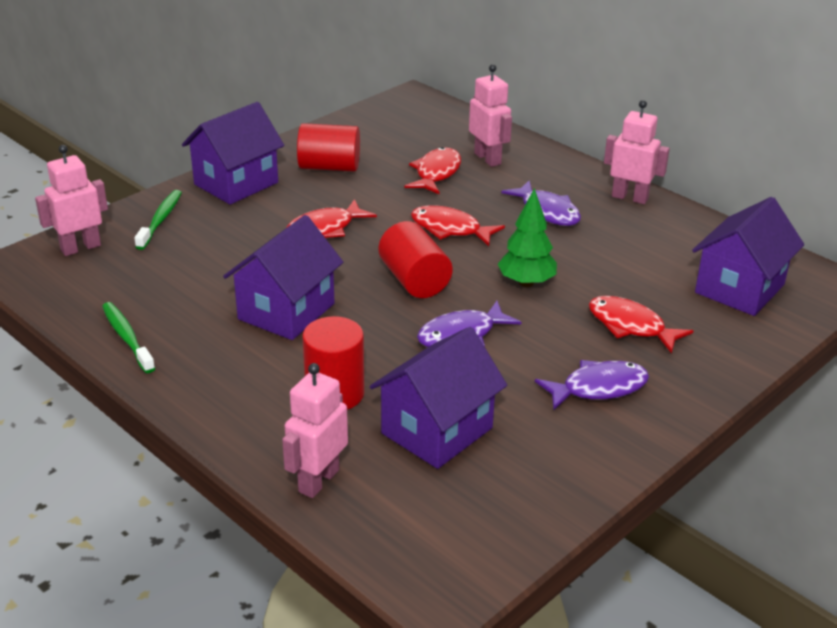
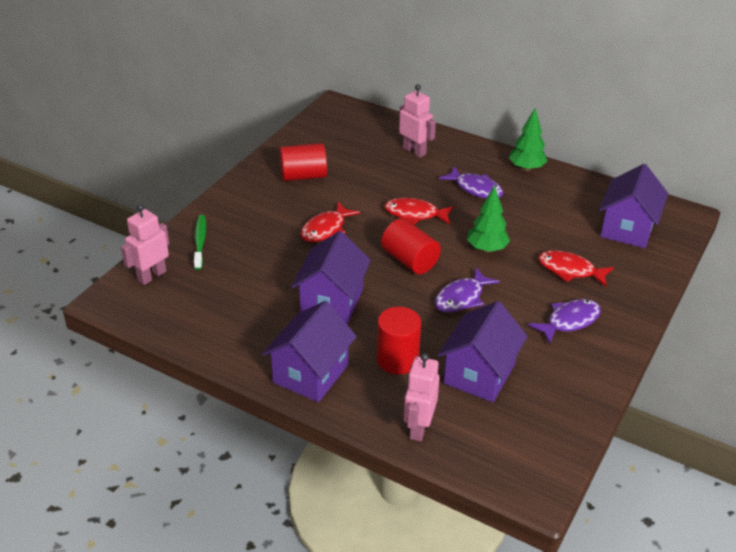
camera: 15 degrees left, 5 degrees up
(127, 337) = (227, 344): green toothbrush -> none
(236, 183) = (241, 201): purple house -> purple house (310, 374)
(436, 173) = (383, 169): red fish -> none
(630, 197) = (526, 168): pink robot -> green tree

